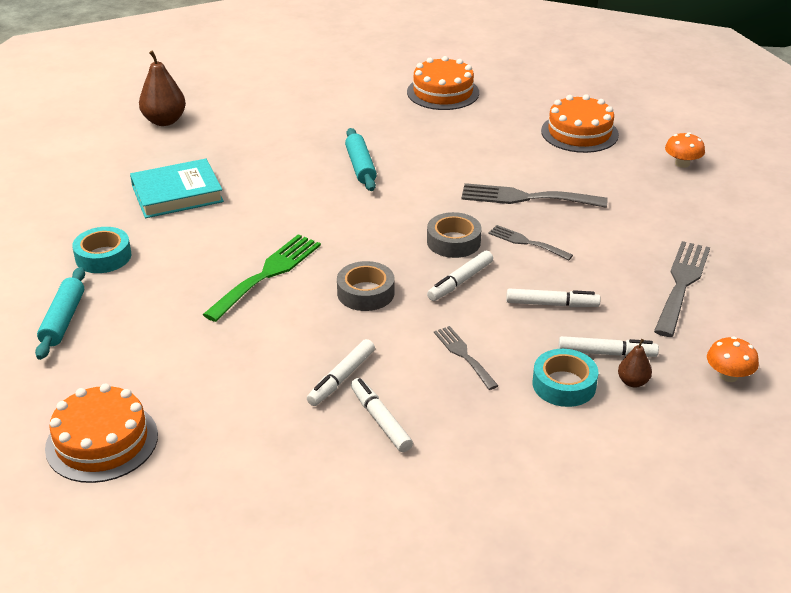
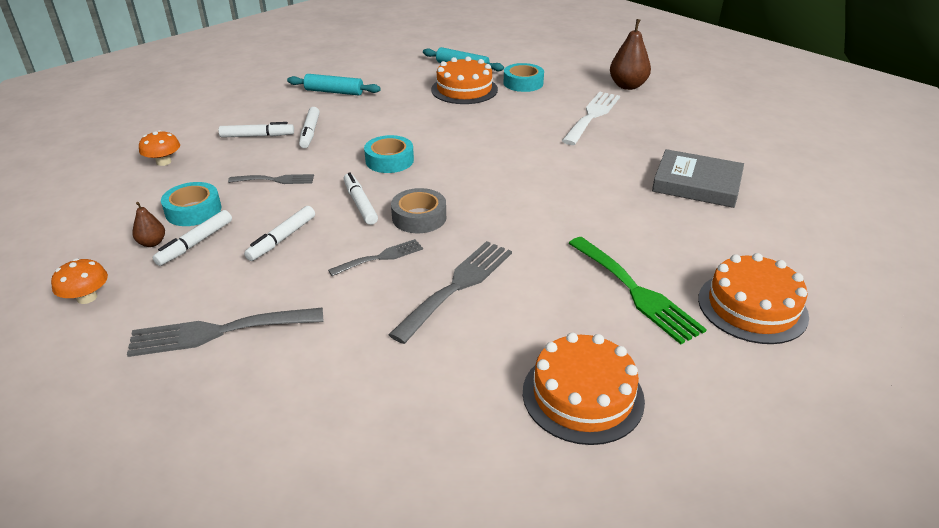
camera: 115 degrees right, 0 degrees up
(102, 441) = (343, 65): orange cake -> orange cake (464, 89)
(164, 121) = (728, 127): brown pear -> brown pear (627, 86)
(177, 194) = (592, 115): turquoise book -> white fork
(267, 274) = (451, 130): green fork -> green fork (636, 292)
(290, 125) = (696, 184): none -> grey book
(341, 378) = (310, 132): white marker -> white marker turned 150 degrees counterclockwise
(360, 166) = (588, 203): turquoise rolling pin -> turquoise rolling pin (334, 92)
(365, 293) = (389, 160): grey tape -> turquoise tape
(682, 163) = (434, 471): orange mushroom -> orange mushroom (163, 162)
(682, 284) = (218, 332): grey fork -> grey fork turned 120 degrees clockwise

